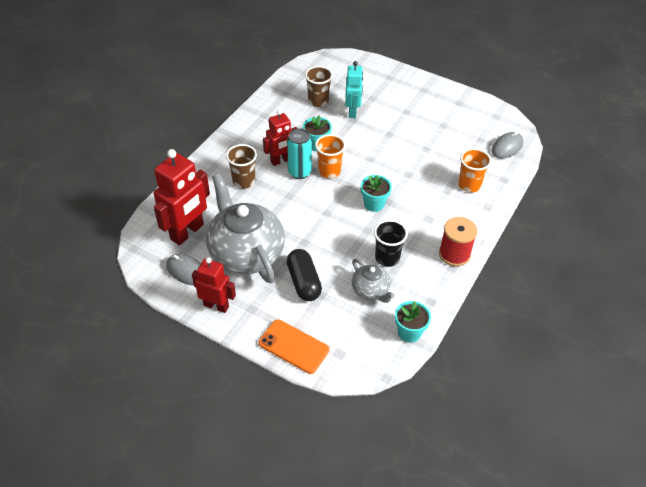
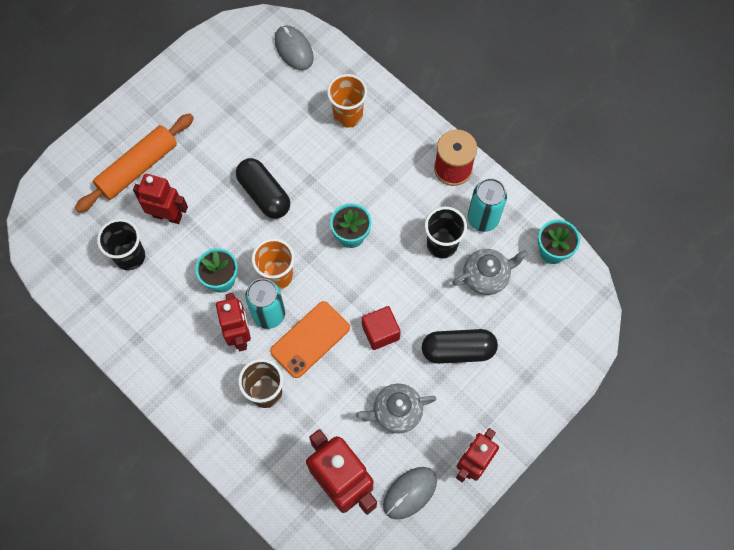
camera: 75 degrees left, 20 degrees up
(246, 253) = (396, 412): grey teapot -> grey teapot, size x0.49
(293, 346) = (548, 382): orange phone -> orange phone (310, 339)
(304, 233) = (380, 332): none -> red cube
(318, 101) = (130, 256): brown cup -> black cup
(352, 112) = (167, 215): turquoise robot -> red robot
(380, 92) = (138, 168): none -> orange rolling pin
(387, 153) = (264, 194): none -> black capsule
(419, 280) = (483, 219): none -> turquoise can

